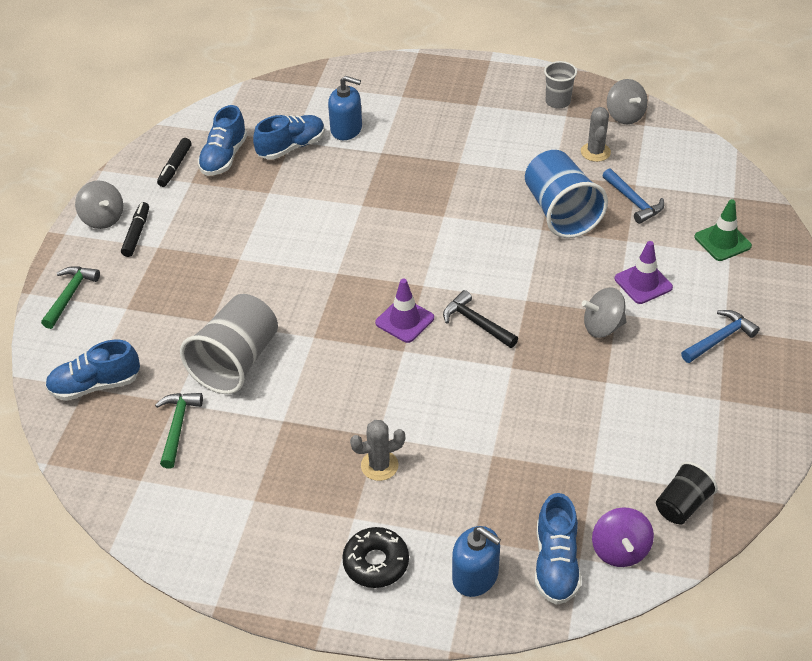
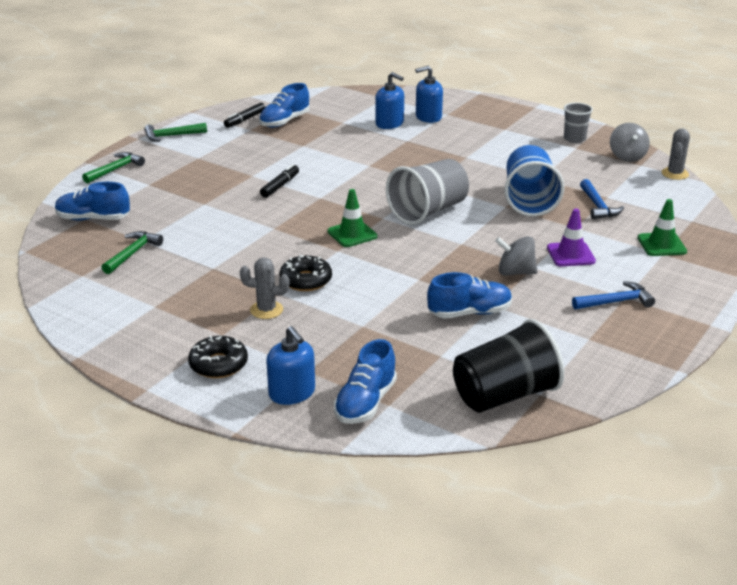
camera: 20 degrees right, 15 degrees down
(103, 218) = (171, 136): grey spinning top -> green hammer
(136, 234) = (188, 148): black marker -> black marker (280, 186)
(236, 362) = (204, 229): grey cup -> grey cup (428, 211)
(291, 147) = (339, 125): blue shoe -> blue shoe (469, 313)
(383, 107) = (428, 117): none -> blue soap dispenser
(395, 407) = (306, 280): none -> black donut
(404, 320) = (352, 234): purple traffic cone -> green traffic cone
(476, 323) = (409, 247): black hammer -> none
(595, 152) = (585, 172): grey cactus -> grey cactus (675, 174)
(620, 550) = (427, 409): purple spinning top -> none
(682, 505) = (504, 395): black cup -> black cup, size x1.82

